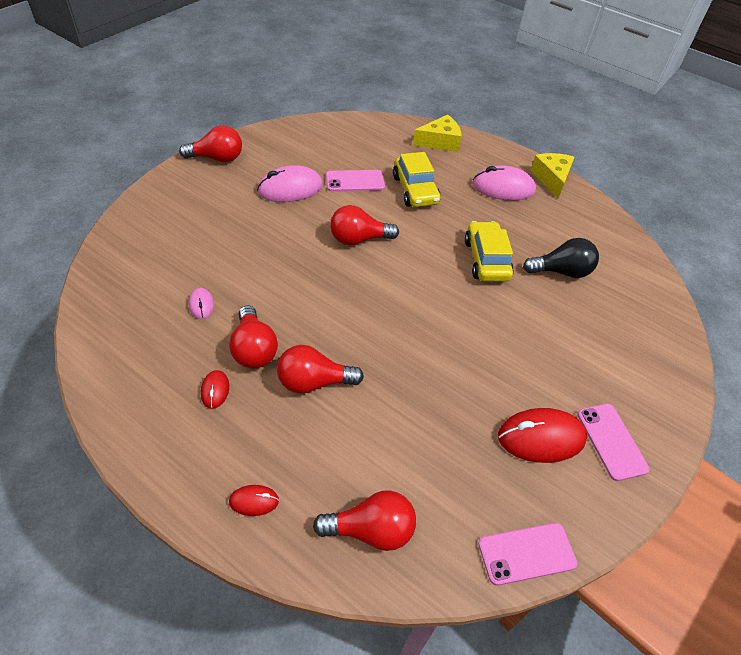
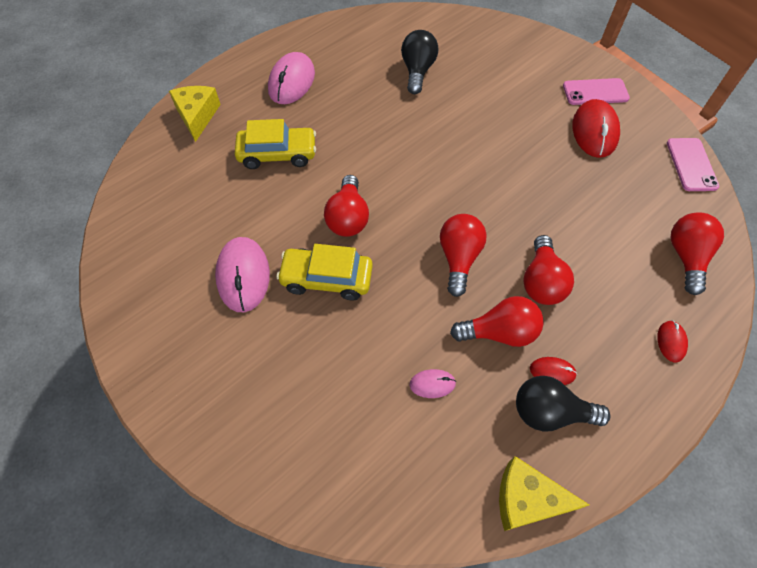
camera: 75 degrees left, 10 degrees up
(175, 388) = (550, 412): none -> black light bulb
(217, 158) = (153, 360): red light bulb -> red light bulb (459, 258)
(355, 181) = (247, 207): pink phone -> none
(486, 260) = (395, 119): yellow car -> yellow car (326, 279)
(551, 179) = (288, 43): yellow cheese -> yellow cheese (527, 499)

